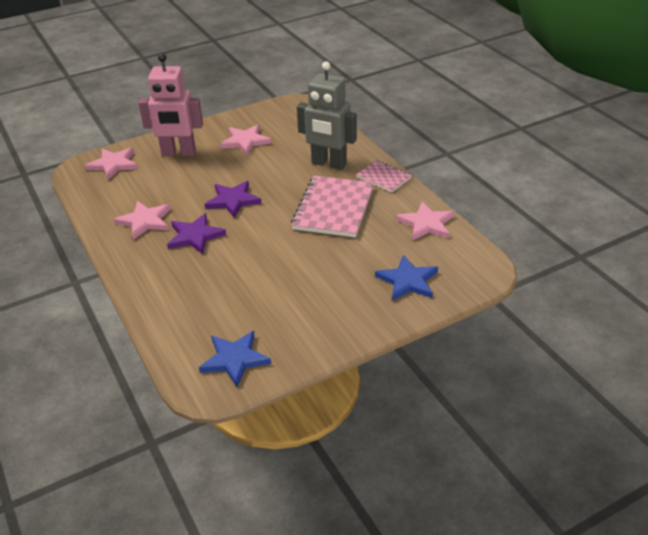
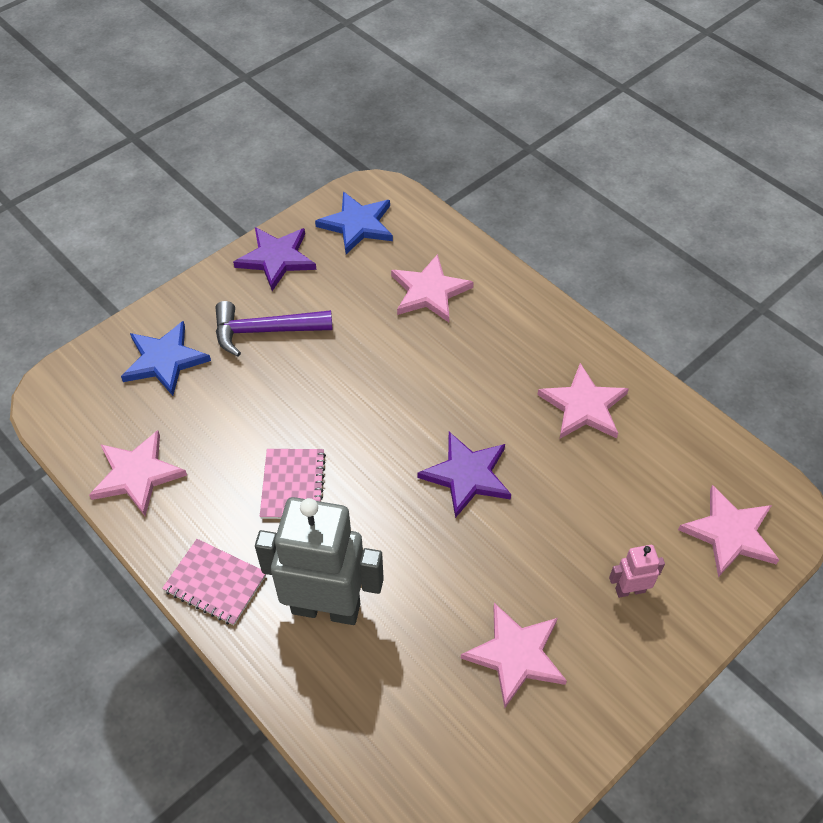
camera: 165 degrees right, 15 degrees up
(178, 153) = (630, 590): pink robot -> pink robot, size x0.44
(195, 236) = (491, 390): purple star -> purple star (277, 258)
(203, 298) = (429, 292): none -> pink star
(333, 208) = (293, 485): pink notebook -> pink notebook, size x0.54
(333, 289) = (264, 331): none -> purple hammer

